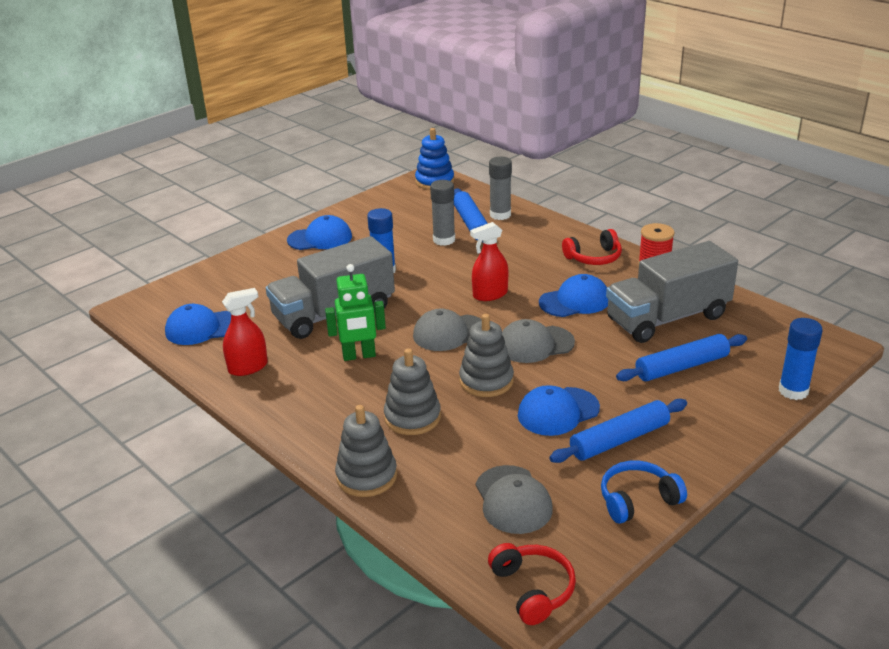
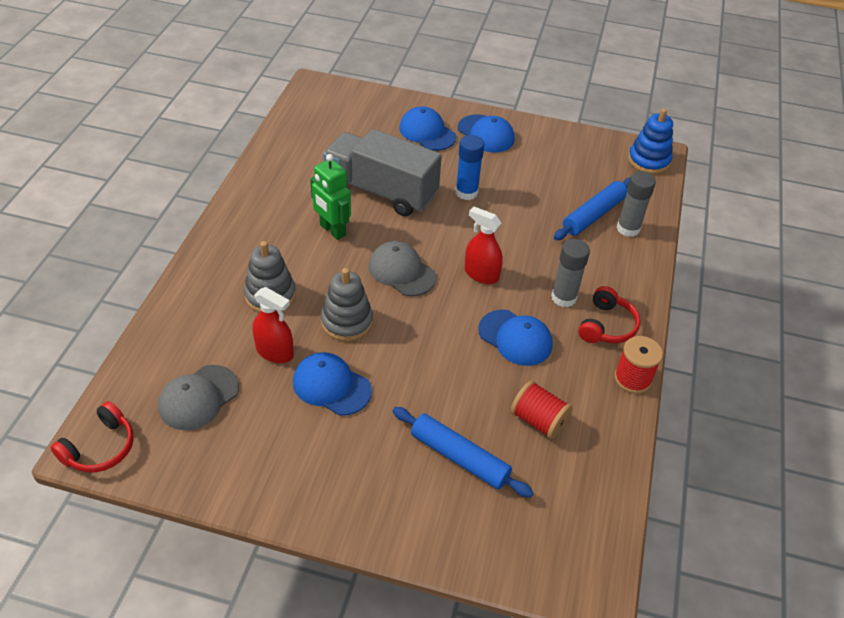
camera: 55 degrees right, 15 degrees up
(202, 328) = (312, 131): blue cap -> blue cap (427, 132)
(248, 367) = (279, 177): red spray bottle -> red spray bottle (275, 352)
(366, 476) = (185, 299): grey stacking toy -> none
(444, 240) = (548, 208): grey glue stick -> grey glue stick (563, 297)
(535, 344) = (423, 334): grey cap -> none
(594, 258) = (607, 326): red headphones -> red headphones turned 105 degrees counterclockwise
(619, 440) = (315, 444): blue rolling pin -> none
(637, 500) = (238, 483): blue headphones -> none
(667, 318) = (538, 420): grey truck -> red spool
(793, 391) = (477, 567): blue glue stick -> none

